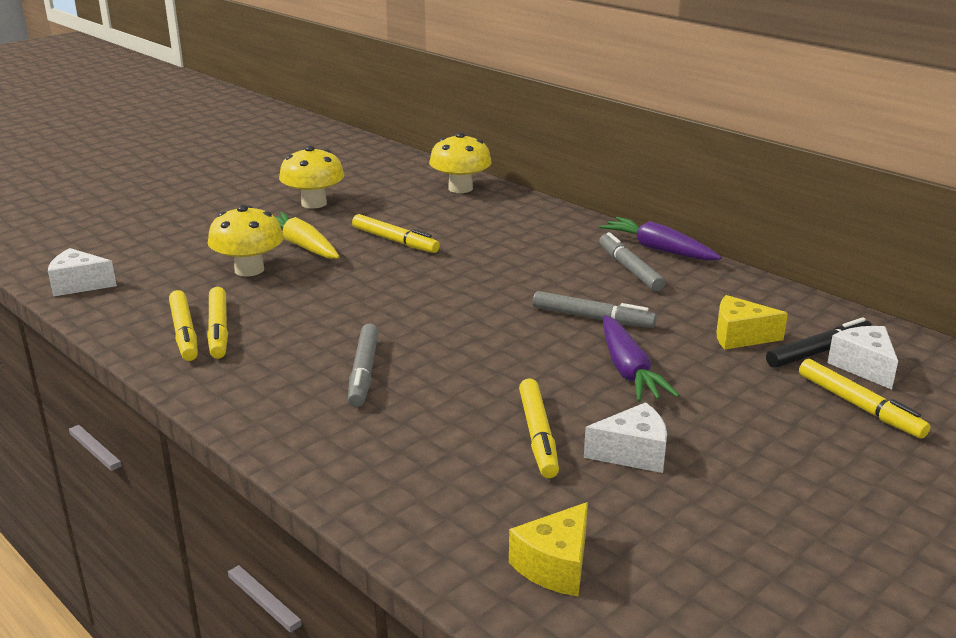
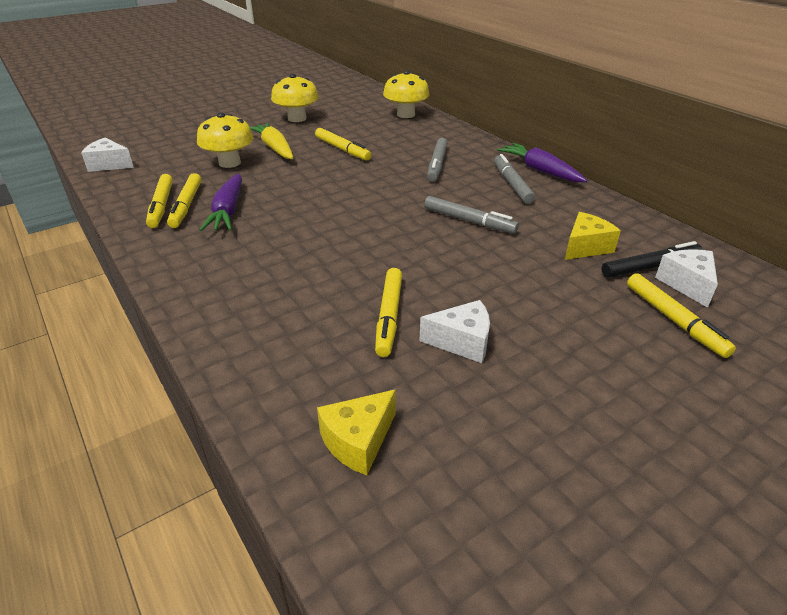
camera: 10 degrees right, 10 degrees up
(364, 372) = (275, 249): grey marker -> grey marker (437, 165)
(628, 370) = (483, 268): purple carrot -> purple carrot (228, 211)
(740, 336) = (585, 247): yellow cheese -> yellow cheese turned 120 degrees clockwise

